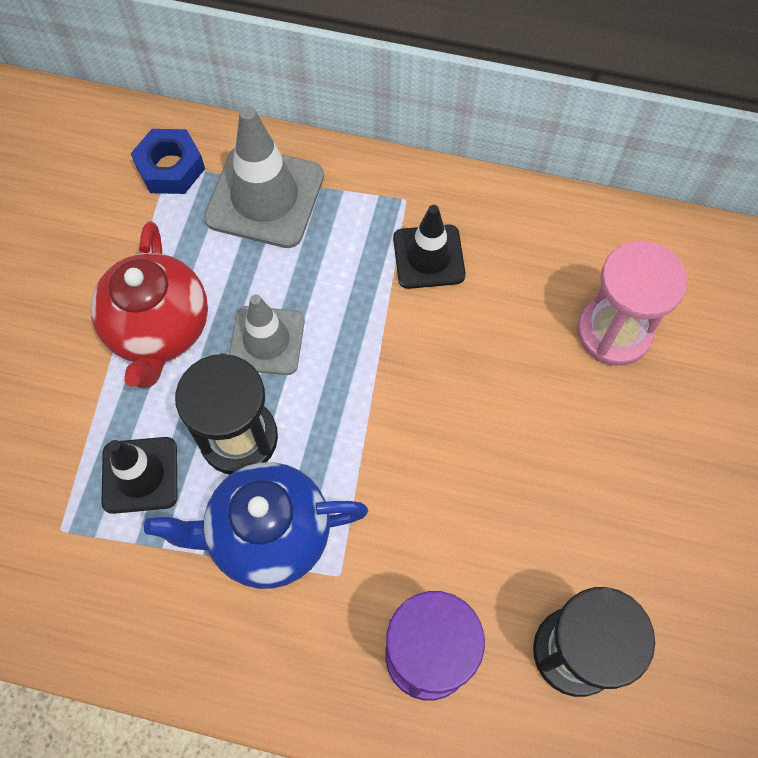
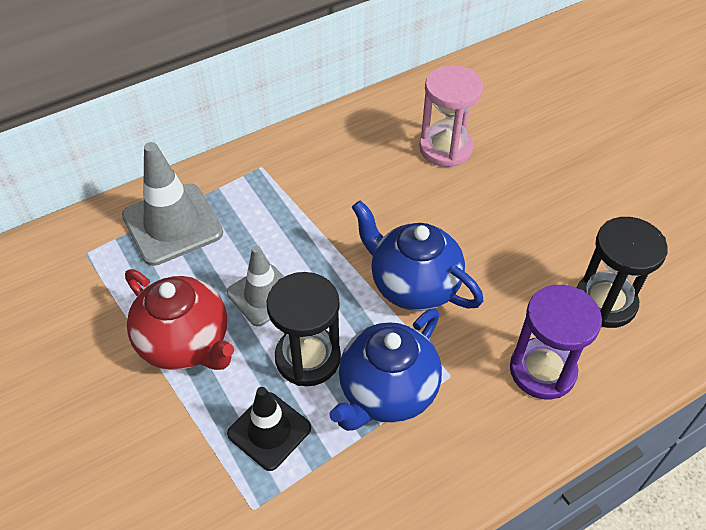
camera: 45 degrees left, 15 degrees down
(170, 168) = (88, 253): blue nut -> none
(408, 454) = (413, 285): none -> blue teapot
(428, 257) = (308, 184): black traffic cone -> none

